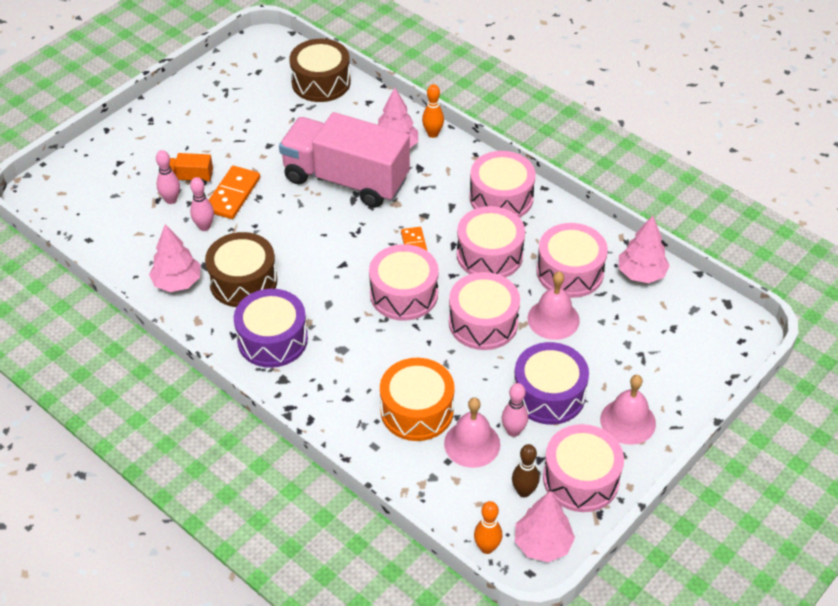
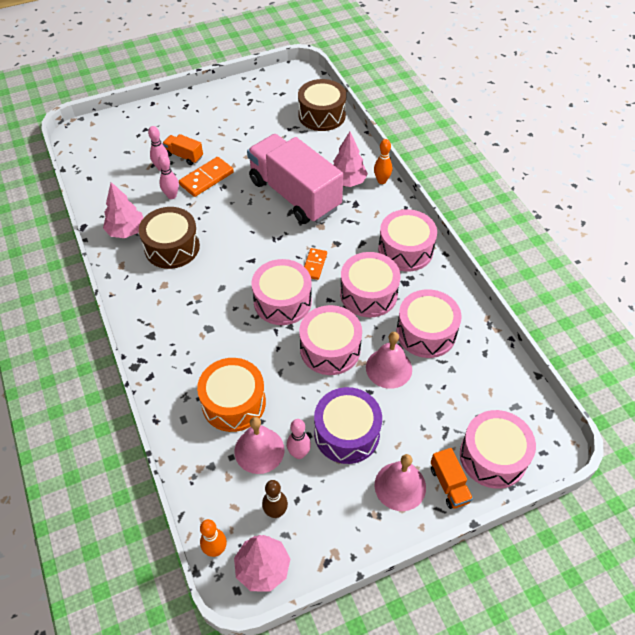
camera: 25 degrees right, 5 degrees up
(272, 339) = (163, 300): purple drum -> none
(581, 479) = (329, 522): pink drum -> pink drum (493, 456)
(641, 274) = (486, 357): pink tree -> none
(672, 402) = (449, 485): none -> orange truck

